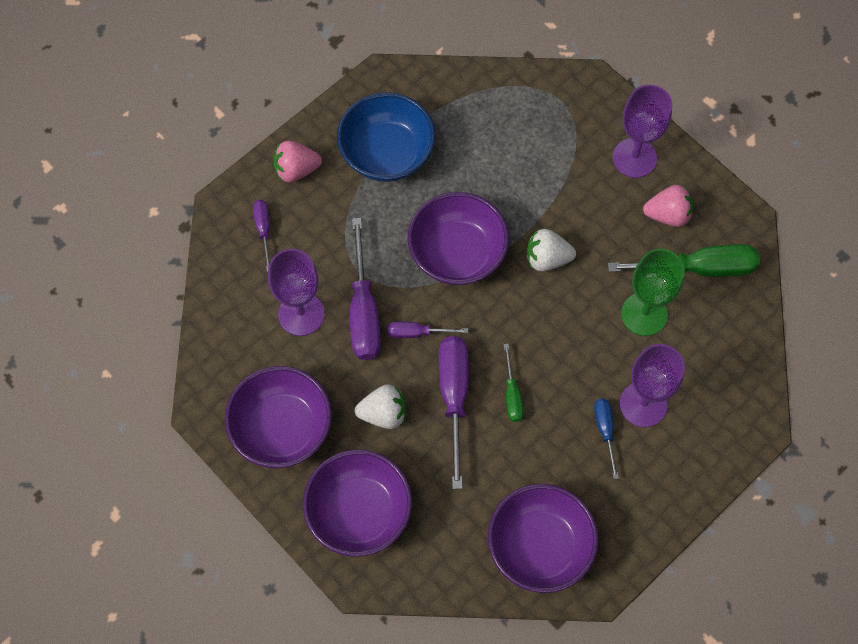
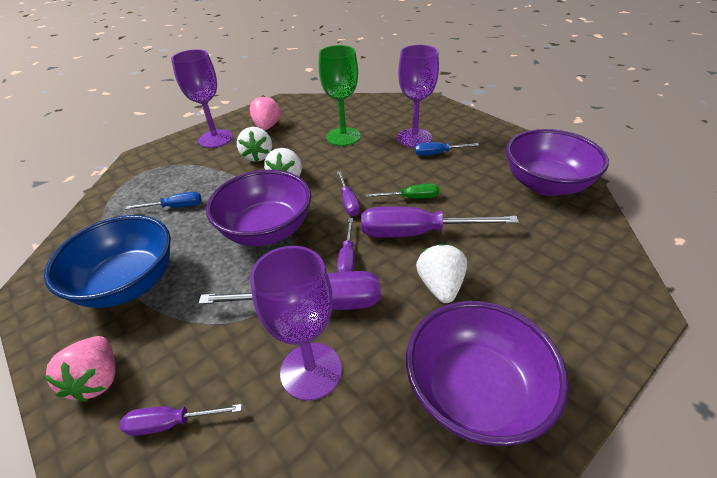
camera: 85 degrees left, 25 degrees down
(359, 512) = (562, 307): purple bowl -> none
(493, 156) = (175, 207): none -> blue screwdriver
(504, 329) = (348, 202): none -> purple screwdriver
(594, 218) = (258, 156): none -> white strawberry
(699, 268) = (312, 116): green screwdriver -> none

